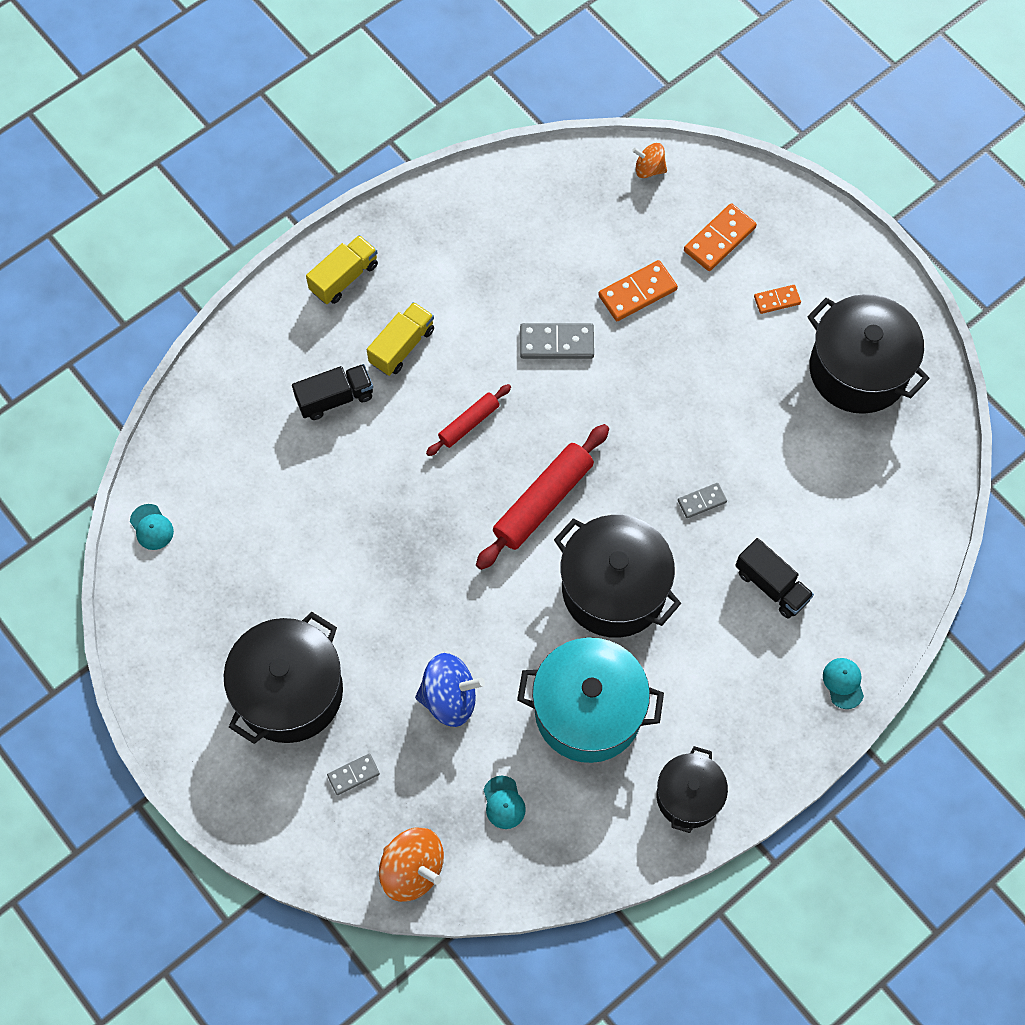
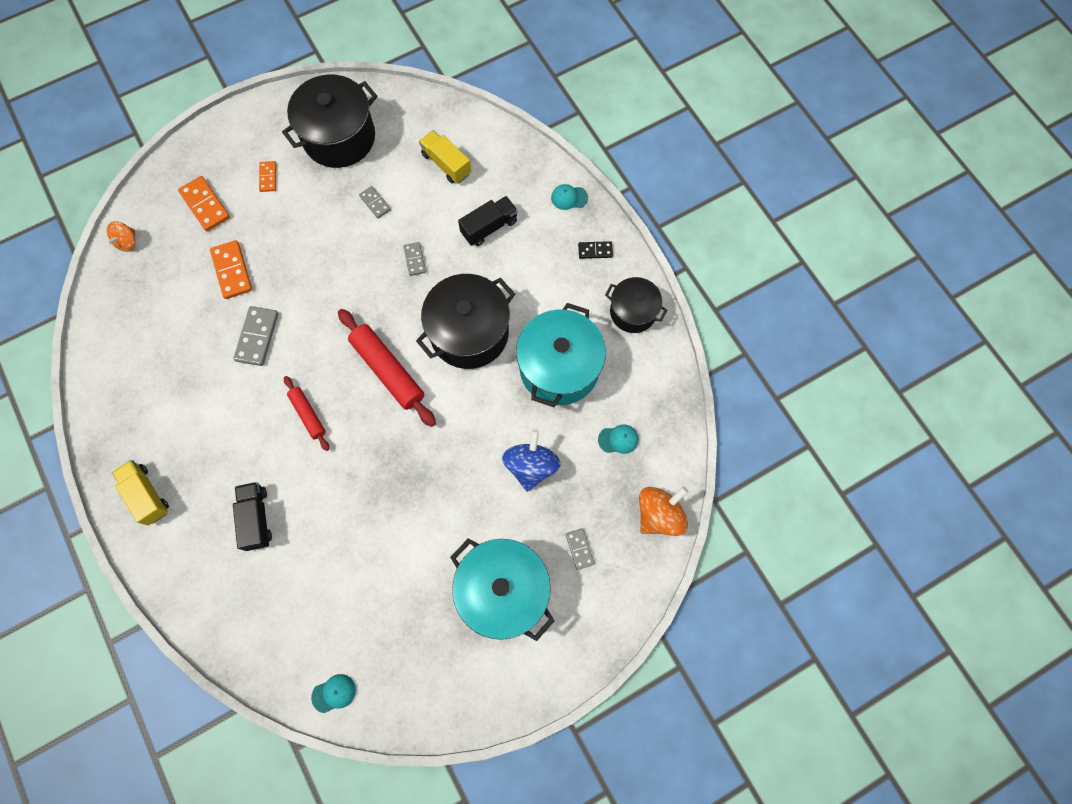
camera: 80 degrees left, 5 degrees up
(289, 692) = (503, 591): black pot -> turquoise pot
(402, 346) = (225, 456): yellow truck -> yellow truck (446, 164)
(769, 731) = (595, 251): none -> black domino
(772, 435) = (375, 203): none -> grey domino

